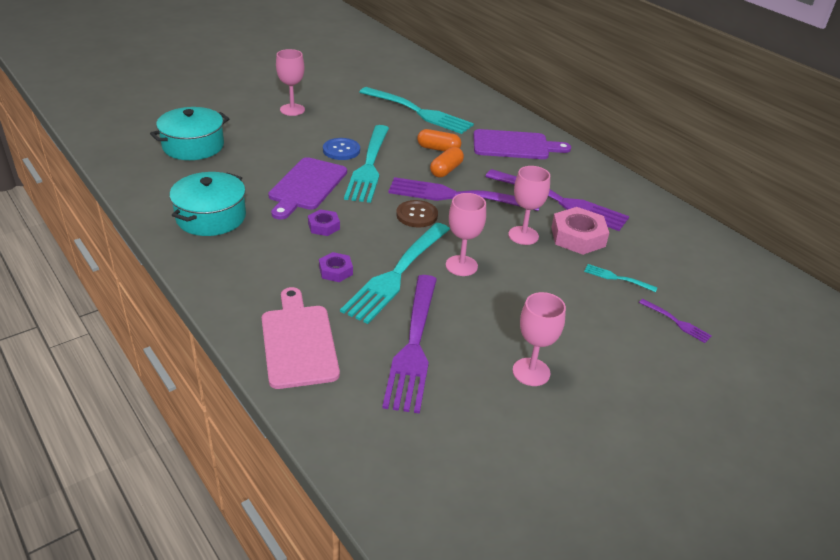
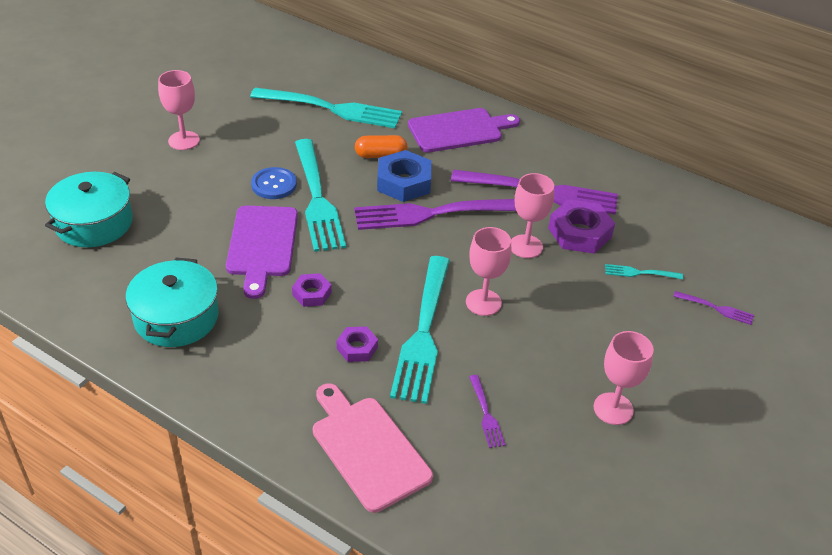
camera: 20 degrees left, 5 degrees up
(413, 344) = (485, 413): purple fork -> purple fork, size x0.42
(417, 215) = (404, 251): brown button -> none
(446, 170) = (404, 182): orange capsule -> blue nut
(578, 237) = (579, 233): pink nut -> purple nut

